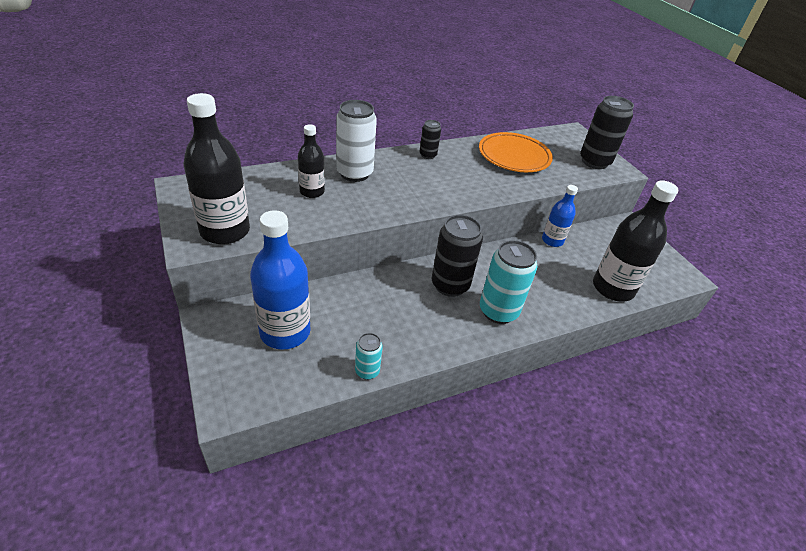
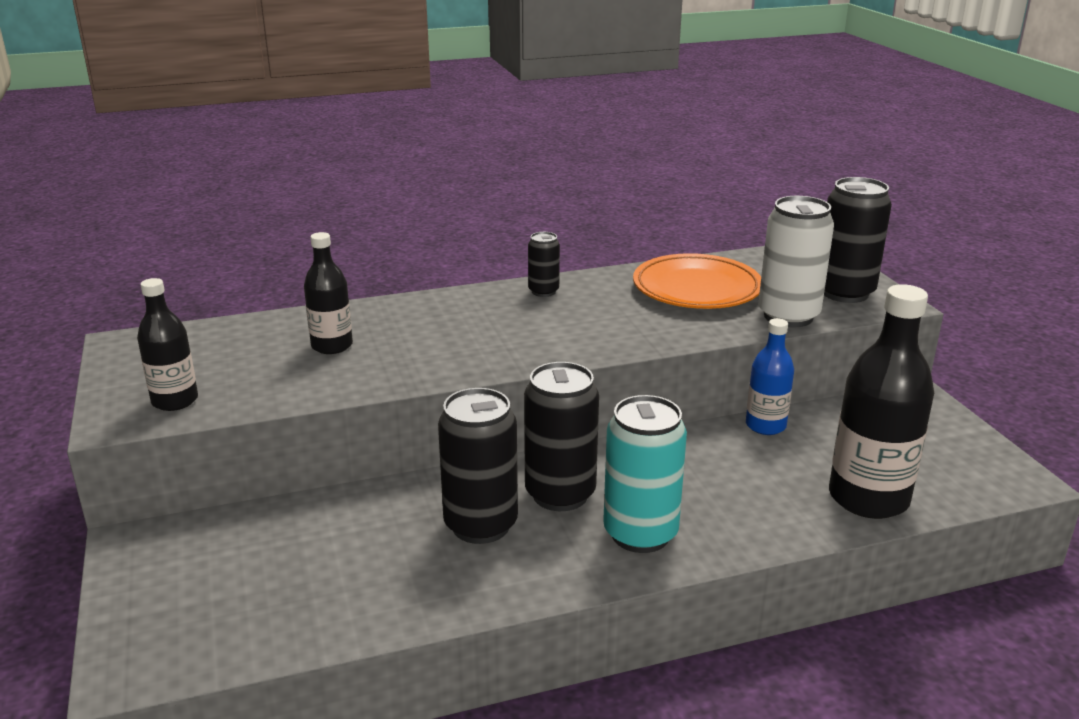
camera: 10 degrees right, 15 degrees down
(225, 231) = (175, 401): black bottle -> black bottle, size x0.57
(285, 332) = (253, 563): blue bottle -> none
(354, 173) = (410, 319): white can -> white can (788, 316)
(367, 371) = (380, 622): turquoise can -> none
(410, 306) = (480, 525): none -> black can

